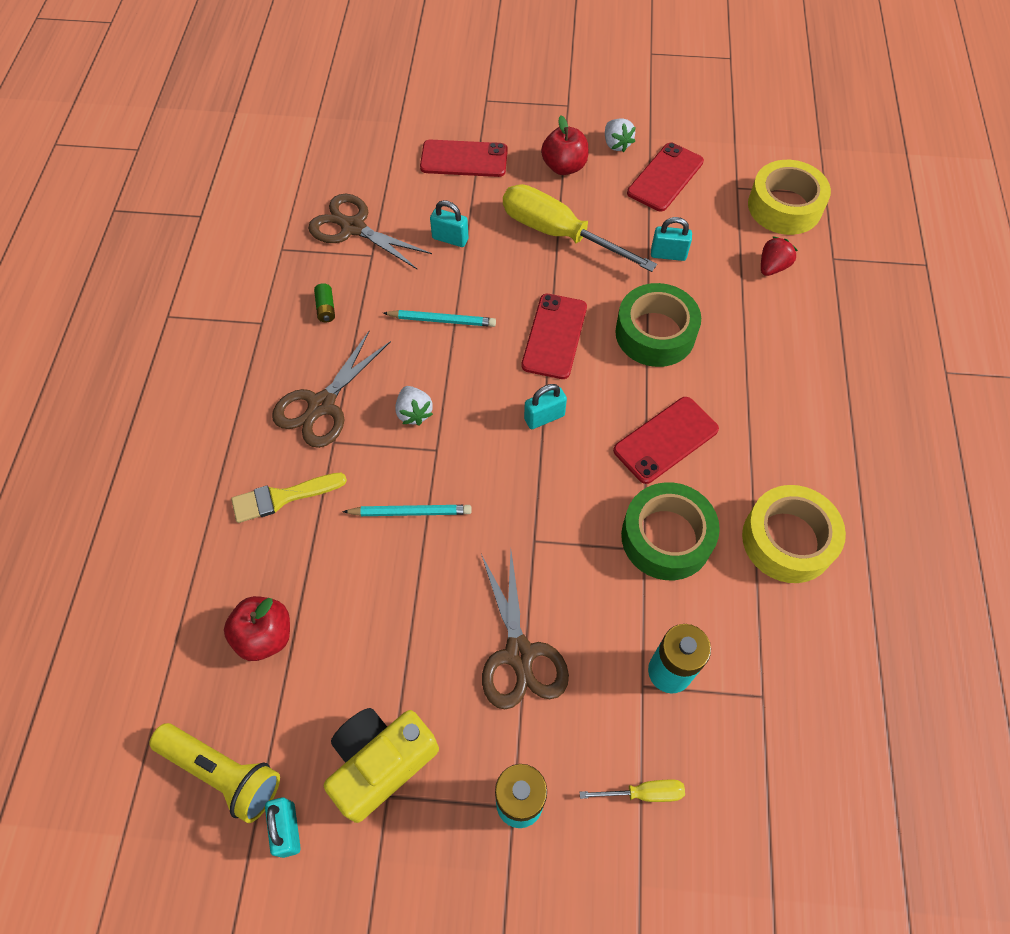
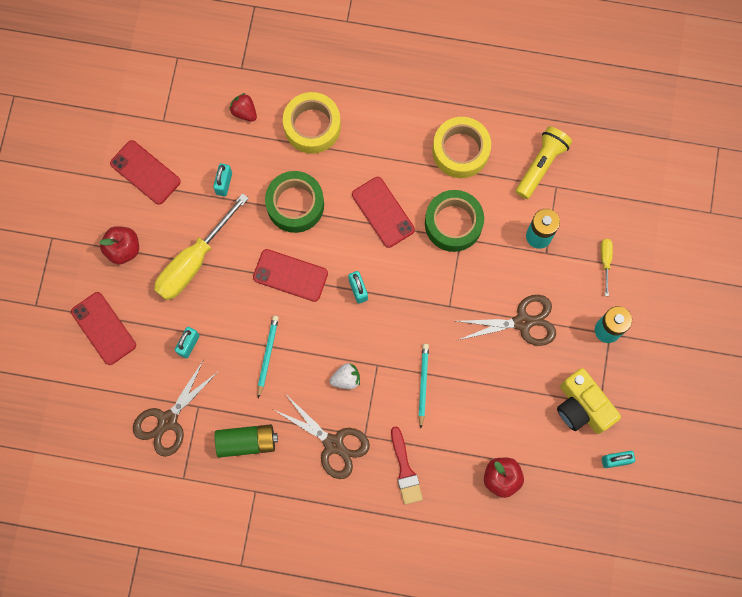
camera: 85 degrees left, 15 degrees up
(223, 773) = (583, 499): yellow flashlight -> yellow flashlight (541, 165)
(283, 497) = (405, 470): yellow brush -> red brush
(326, 308) = (247, 442): green battery -> green battery, size x2.06
(464, 159) = (103, 328): red phone -> red phone turned 45 degrees counterclockwise
(616, 144) = (103, 204): white strawberry -> none
(784, 206) = (187, 90): yellow tape -> yellow tape (312, 126)

